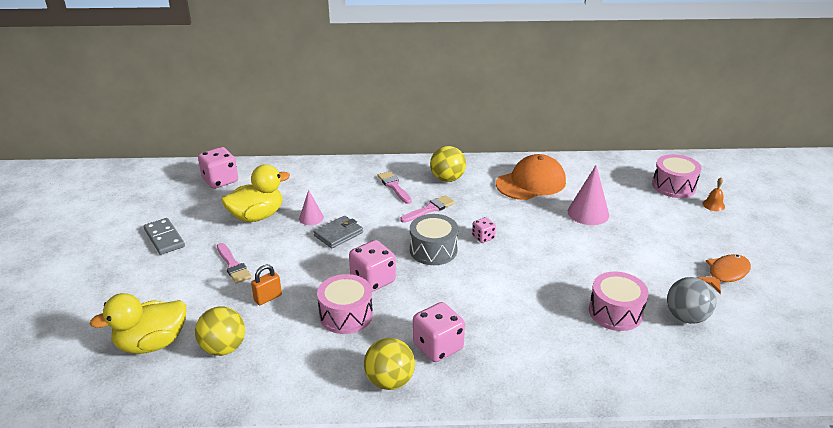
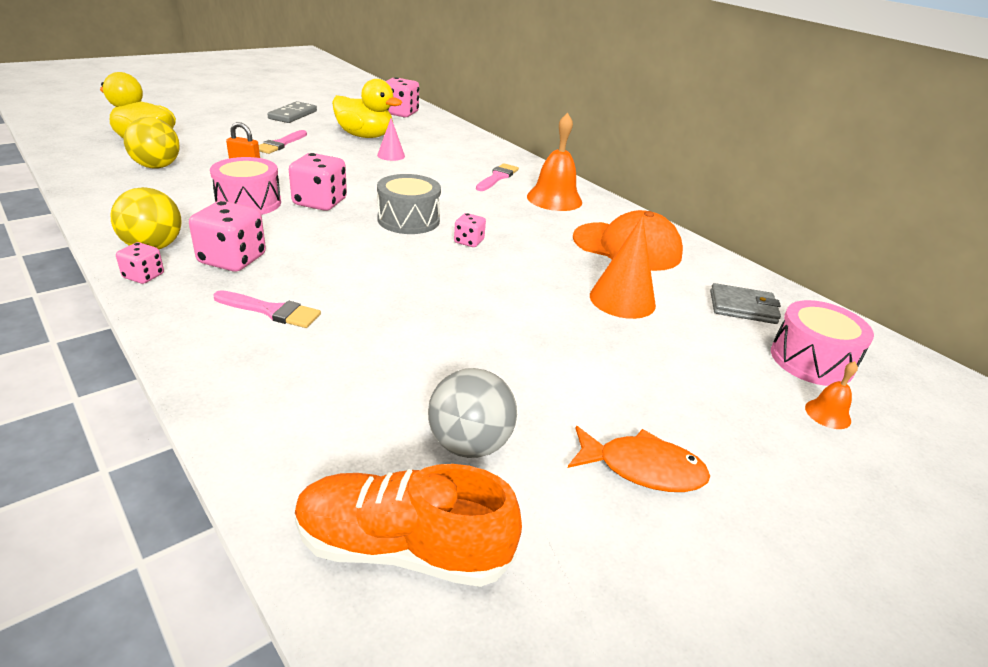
camera: 50 degrees right, 0 degrees up
(338, 234) = (379, 171): grey wallet -> grey wallet (742, 307)
(429, 209) = (482, 202): pink brush -> pink brush (271, 311)
(435, 394) = (143, 276): none -> pink dice
(447, 179) = (554, 199): yellow ball -> orange bell
(588, 213) = (622, 300): pink cone -> orange cone
(615, 312) = (414, 370): pink drum -> none
(746, 362) = (403, 548): none -> orange shoe

